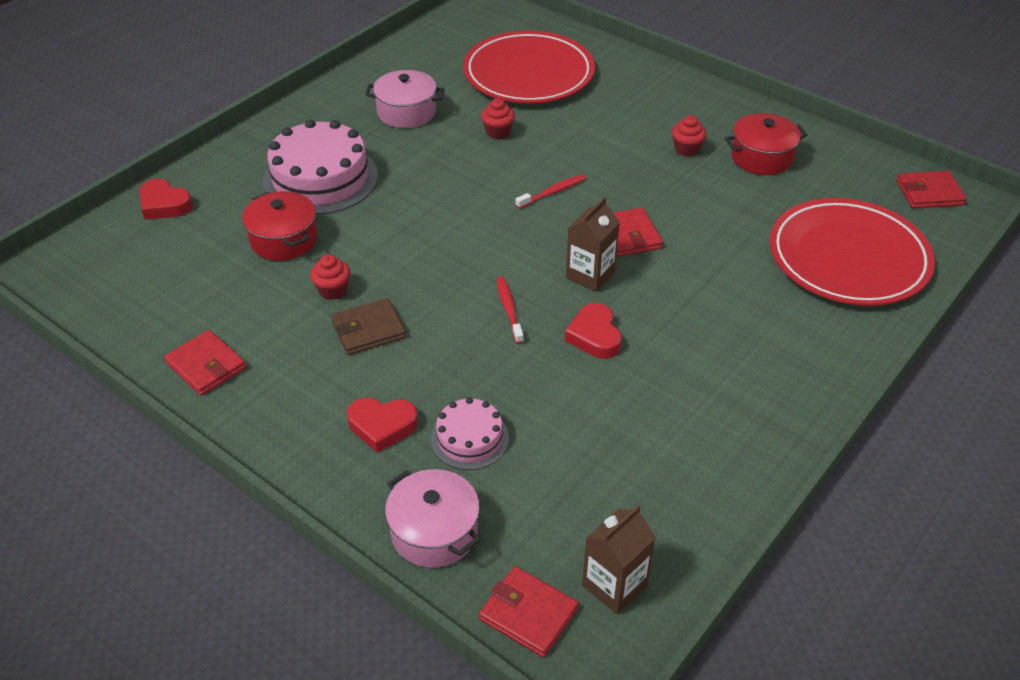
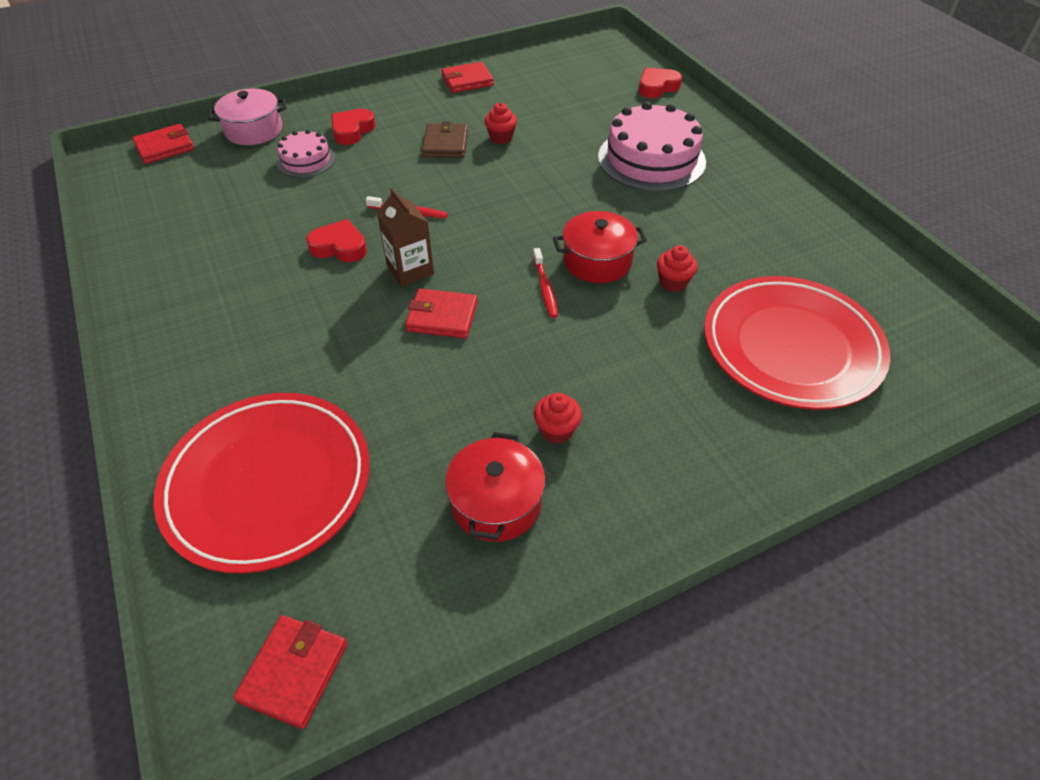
camera: 115 degrees right, 5 degrees up
(284, 239) = (578, 128): red pot -> red pot (597, 261)
(406, 112) = (741, 230): pink pot -> none
(614, 585) = (140, 182): brown carton -> none

